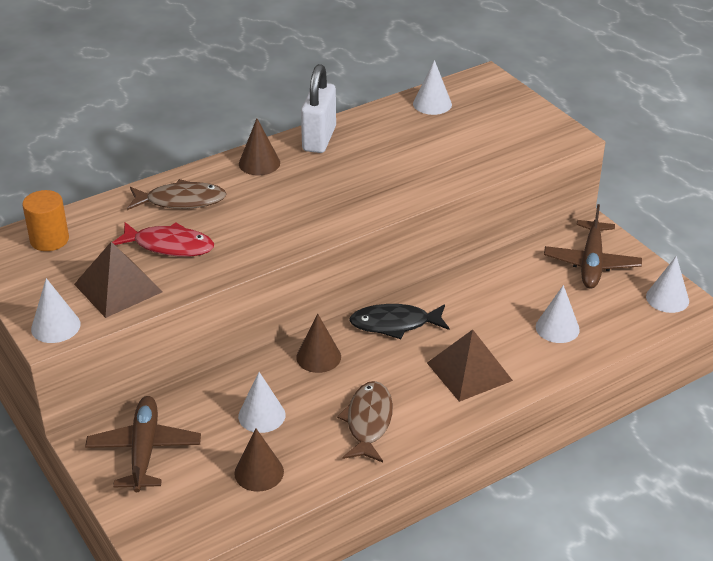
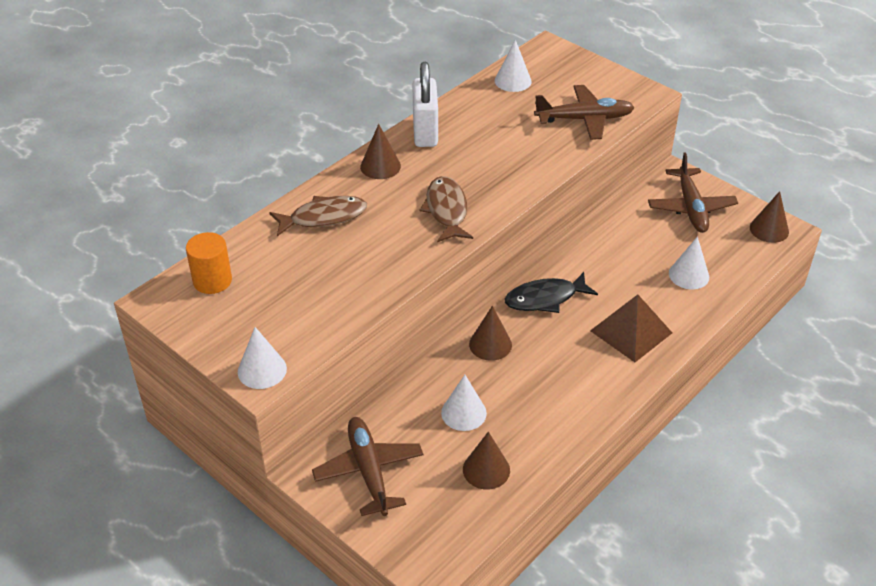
camera: 15 degrees left, 5 degrees up
(118, 288) = (305, 318): brown pyramid -> none
(169, 246) = (334, 265): red fish -> none
(368, 422) = (563, 399): brown fish -> brown fish (446, 210)
(487, 151) = (584, 119): none -> brown plane
(667, 298) = (769, 229): white cone -> brown cone

